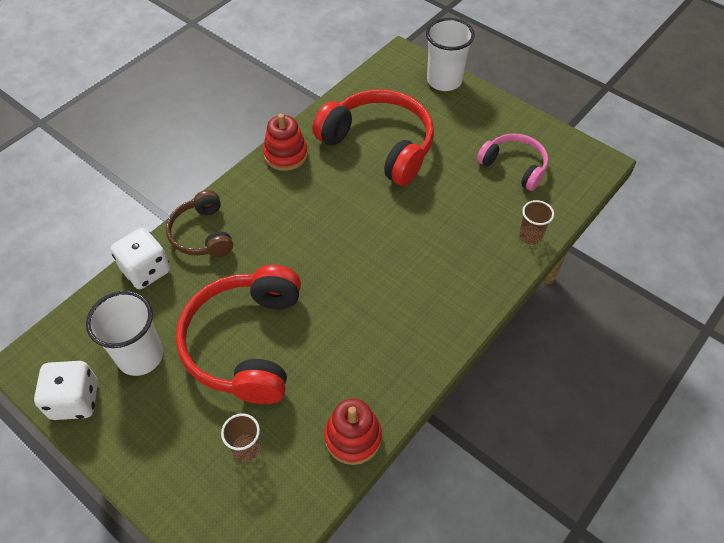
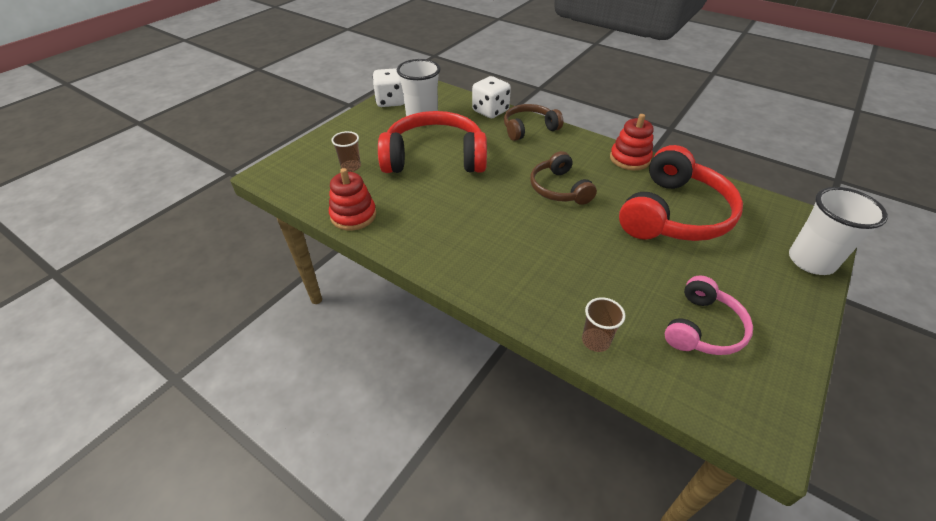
camera: 85 degrees right, 10 degrees down
(329, 225) = (559, 189): none -> brown headphones

